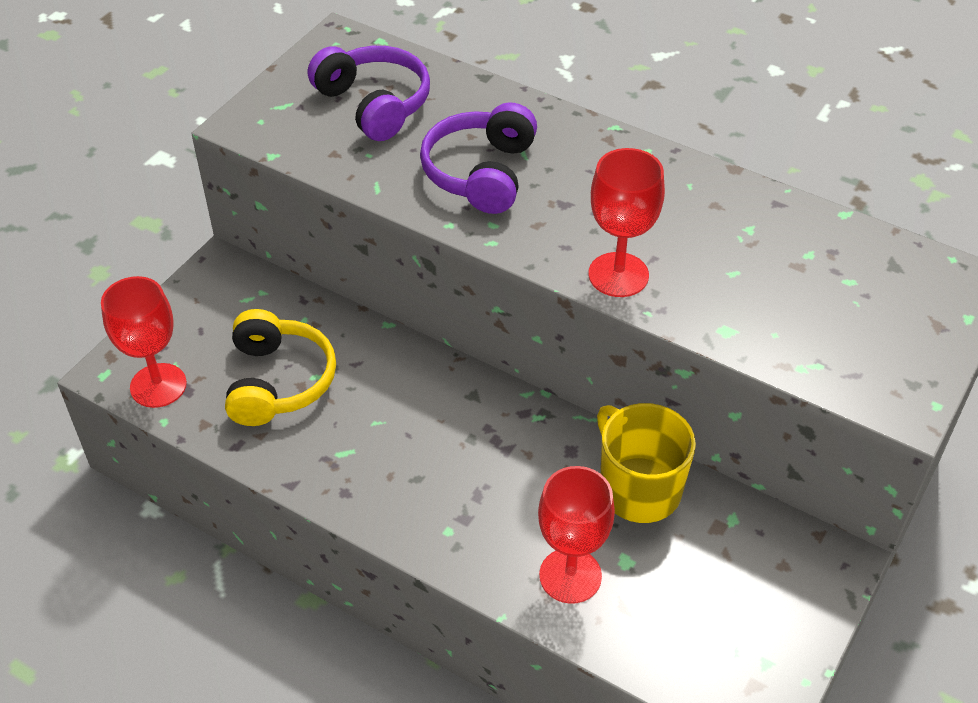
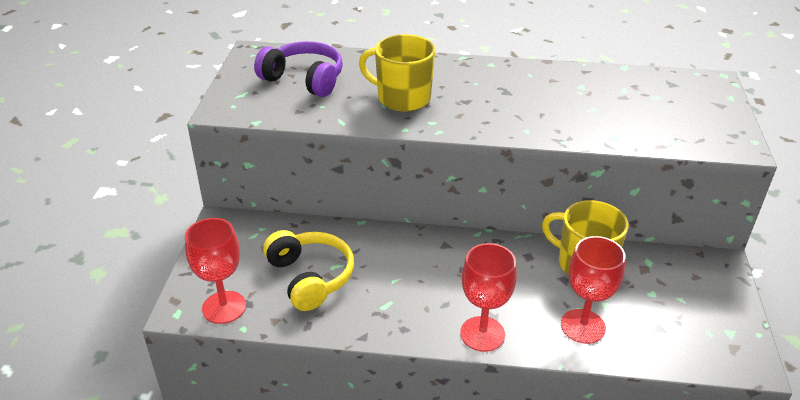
camera: 25 degrees left, 10 degrees down
(481, 173) = (402, 98): purple headphones -> yellow mug
(618, 275) = (529, 127): red goblet -> red goblet (482, 334)

